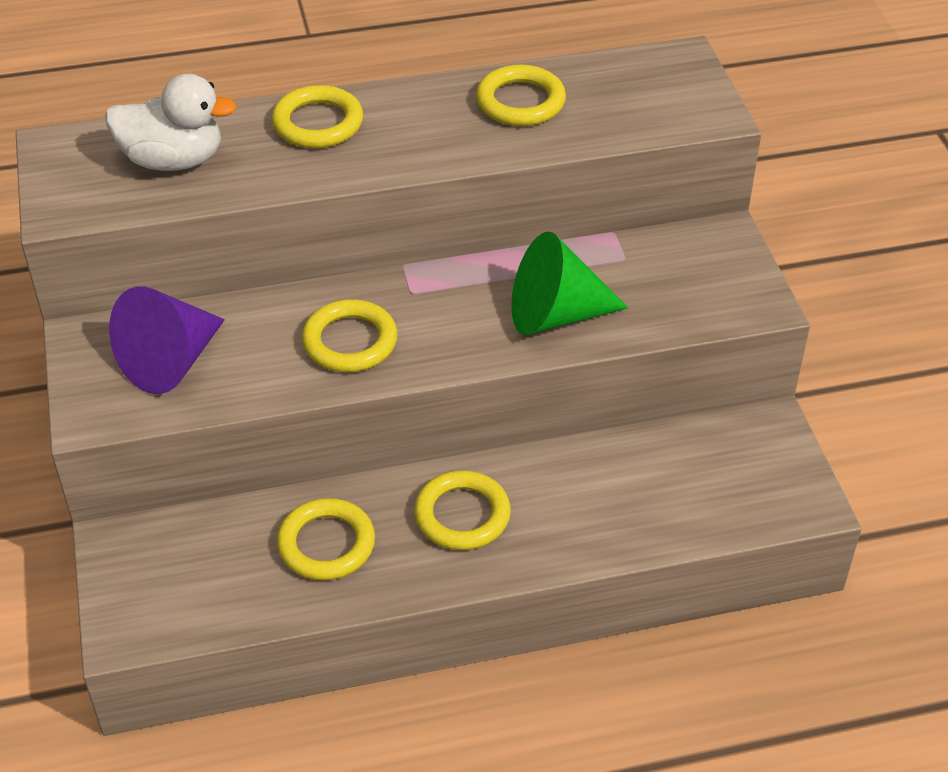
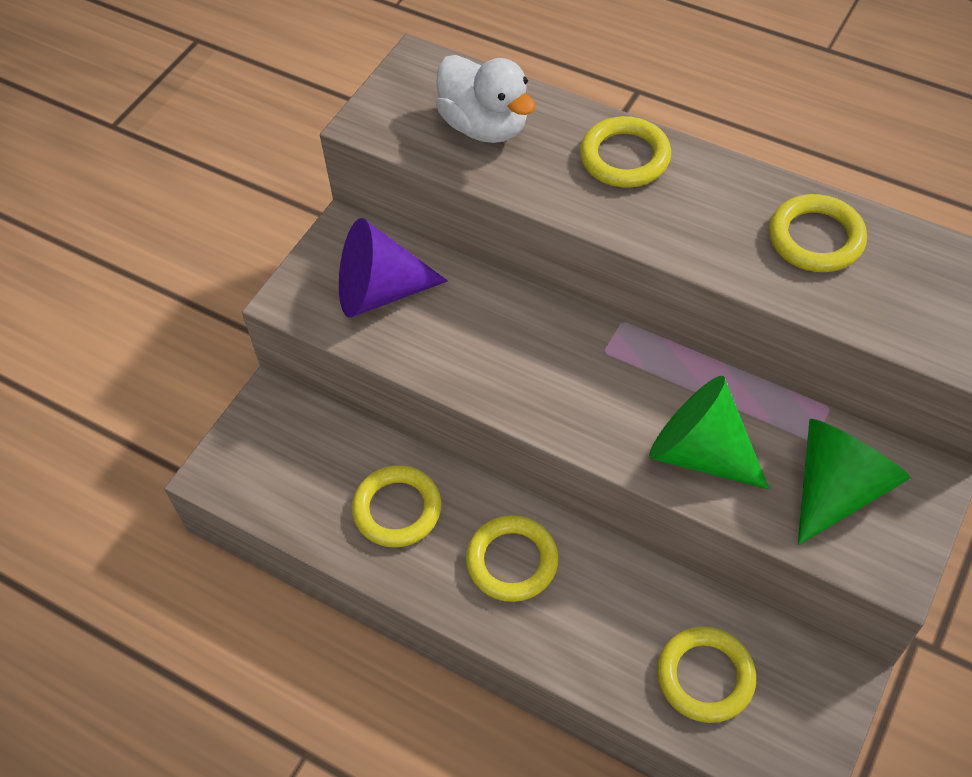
camera: 45 degrees right, 10 degrees up
(350, 341) = (517, 363): yellow ring -> yellow ring (705, 677)
(672, 278) = (837, 488): none -> green cone

